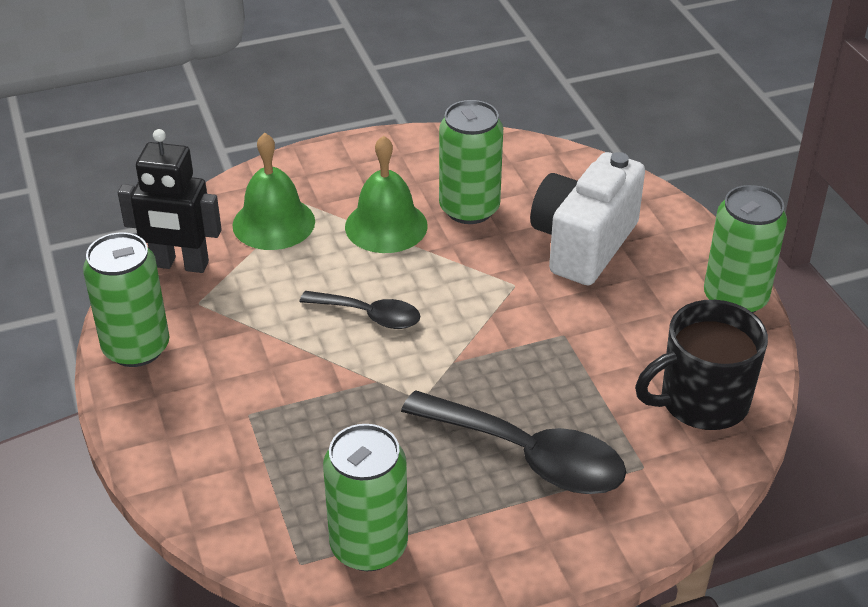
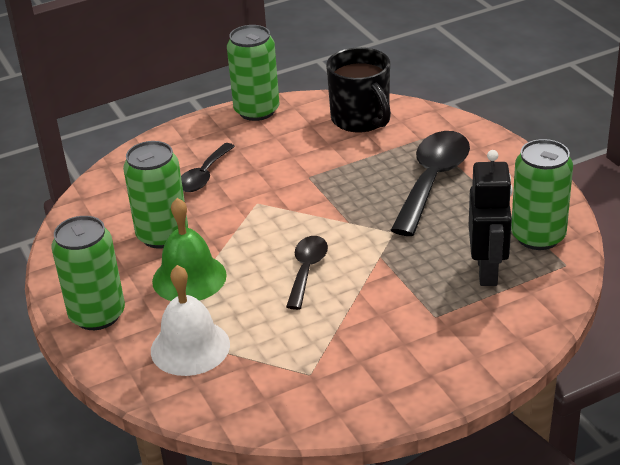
camera: 95 degrees left, 5 degrees down
(136, 348) = (377, 400): green can -> green can (97, 315)
(180, 264) = (258, 398): black robot -> black robot (487, 271)
(273, 223) = (190, 347): green bell -> white bell
(583, 244) = (204, 176): white camera -> black spoon

